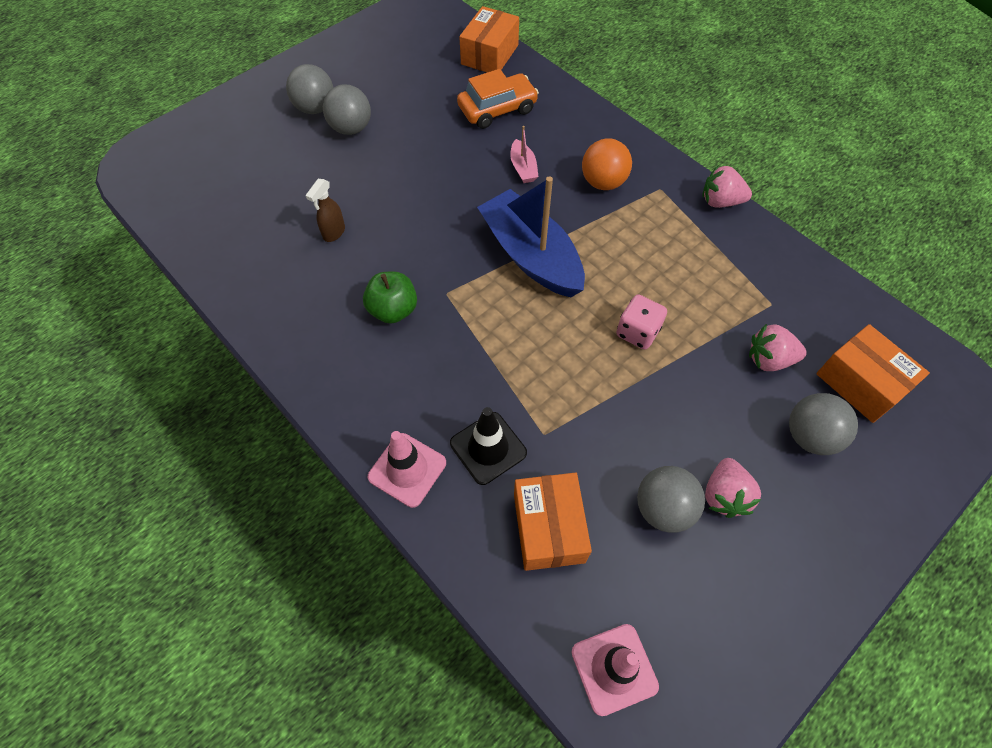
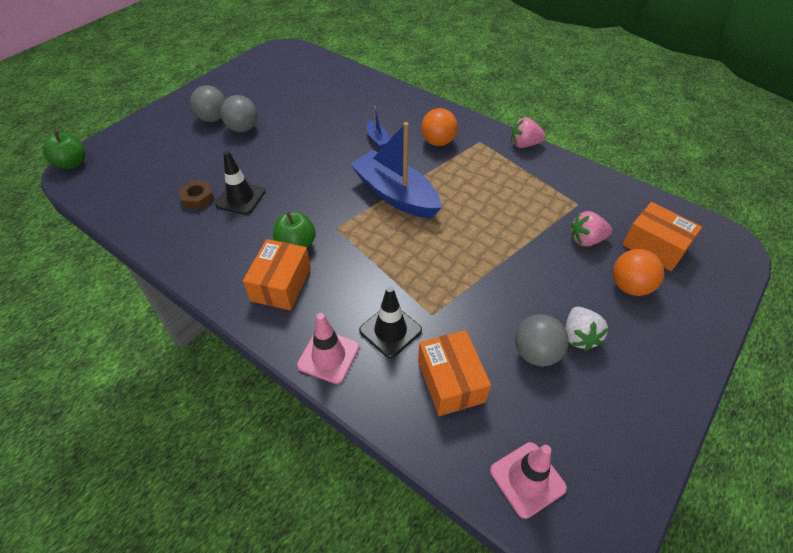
camera: 10 degrees left, 10 degrees down
(135, 154) = (72, 163): none -> green apple
(281, 226) = (198, 198): none -> brown nut
(334, 233) = (240, 198): brown spray bottle -> black traffic cone
(489, 54) = (338, 73): orange box -> orange box (281, 284)
(497, 109) = (351, 105): orange car -> none
(523, 168) = (377, 139): pink boat -> blue boat
(637, 332) = (486, 235): pink dice -> none
(724, 495) = (579, 336): pink strawberry -> white strawberry
(810, 436) = (629, 286): grey ball -> orange ball

